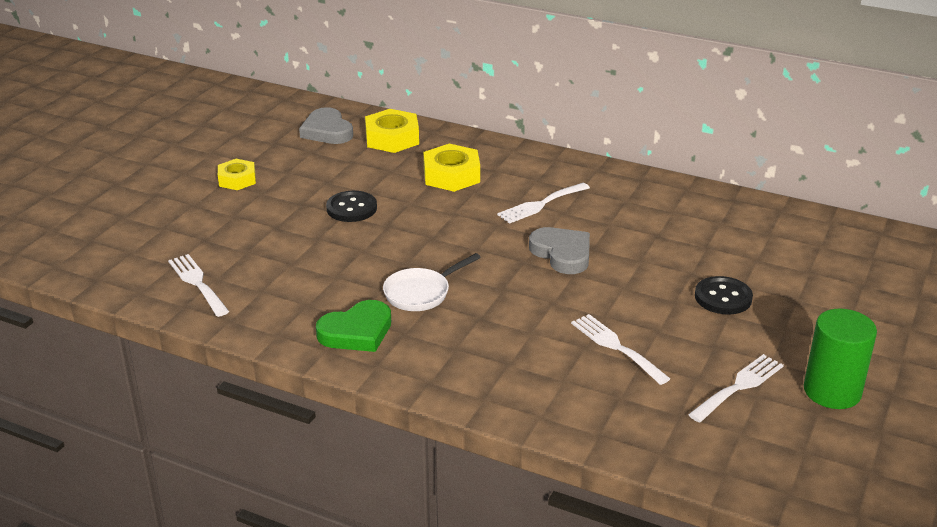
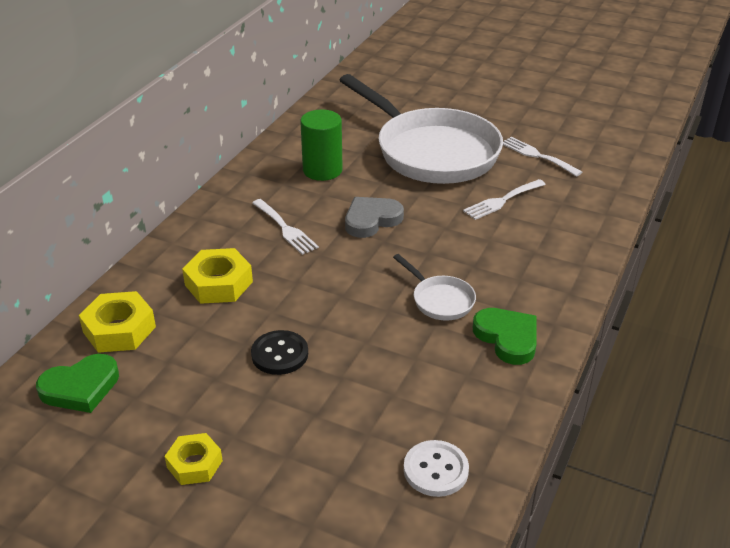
camera: 90 degrees left, 5 degrees up
(197, 283) = (436, 470): white fork -> white button
(327, 131) = (80, 387): grey heart -> green heart
(723, 297) = (431, 151): black button -> white pan
(832, 391) = (533, 124): green cylinder -> green cylinder (322, 170)

